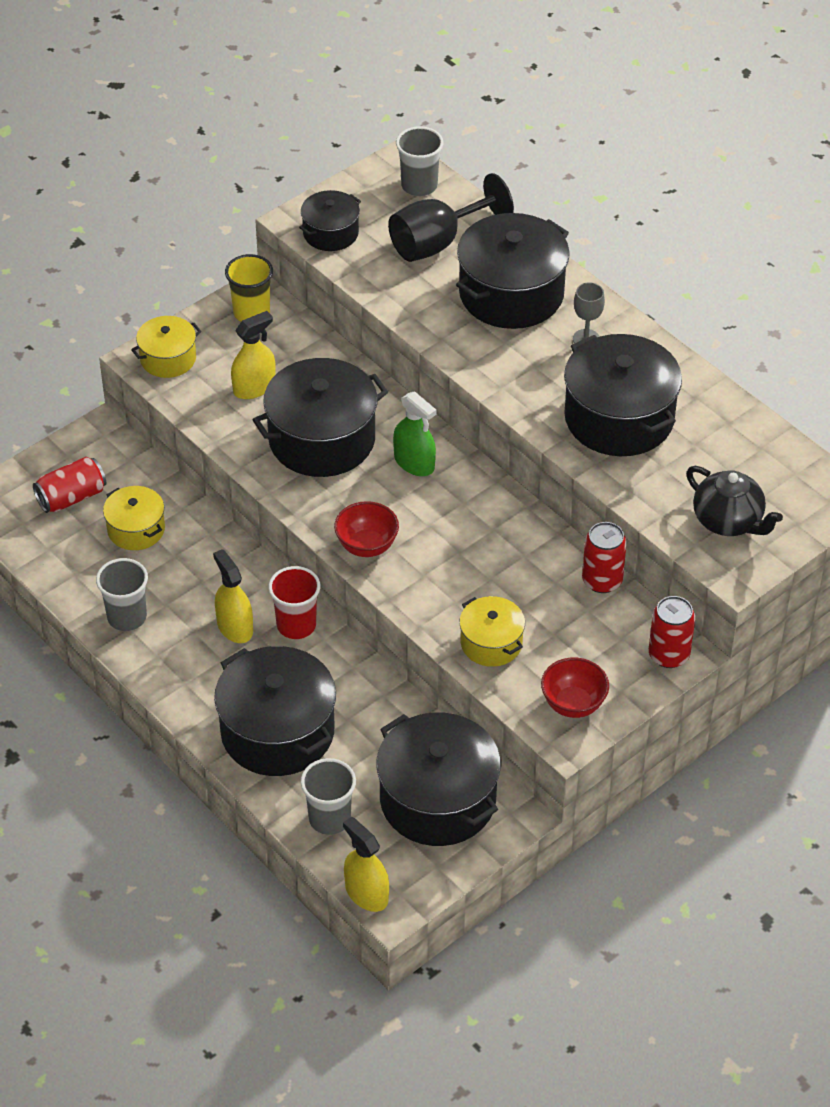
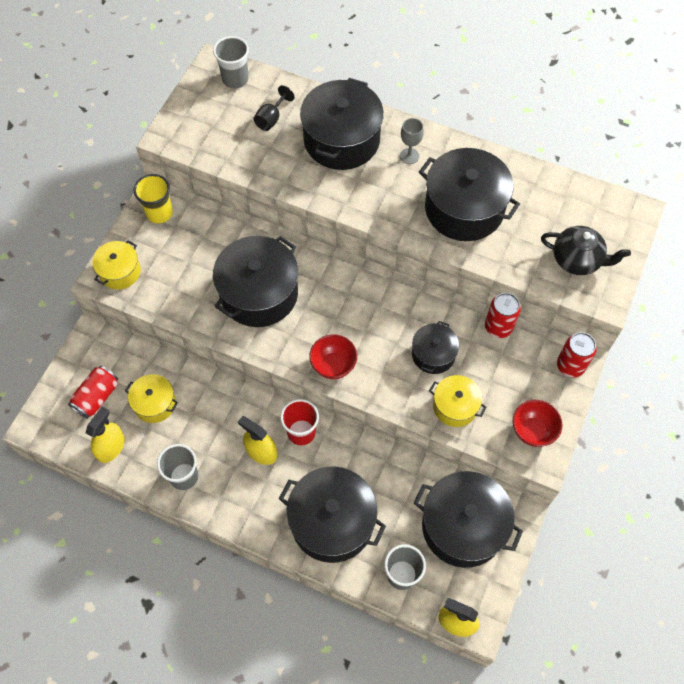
camera: 25 degrees left, 15 degrees up
(254, 387) = (191, 271): yellow spray bottle -> yellow spray bottle (111, 447)
(330, 233) = (194, 138): black pot -> black pot (433, 354)
(414, 463) = (330, 286): green spray bottle -> none
(438, 242) = (271, 118): black goblet -> black goblet, size x0.53

